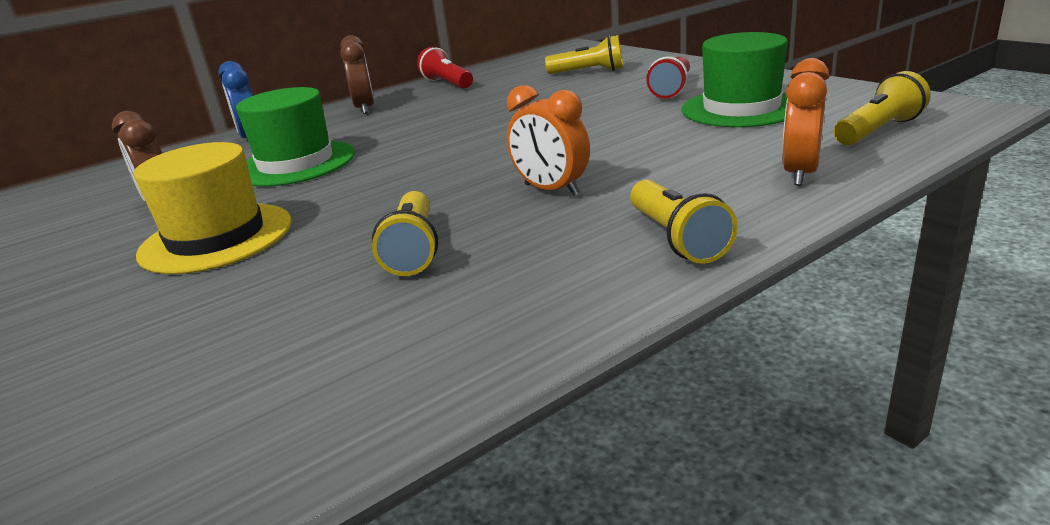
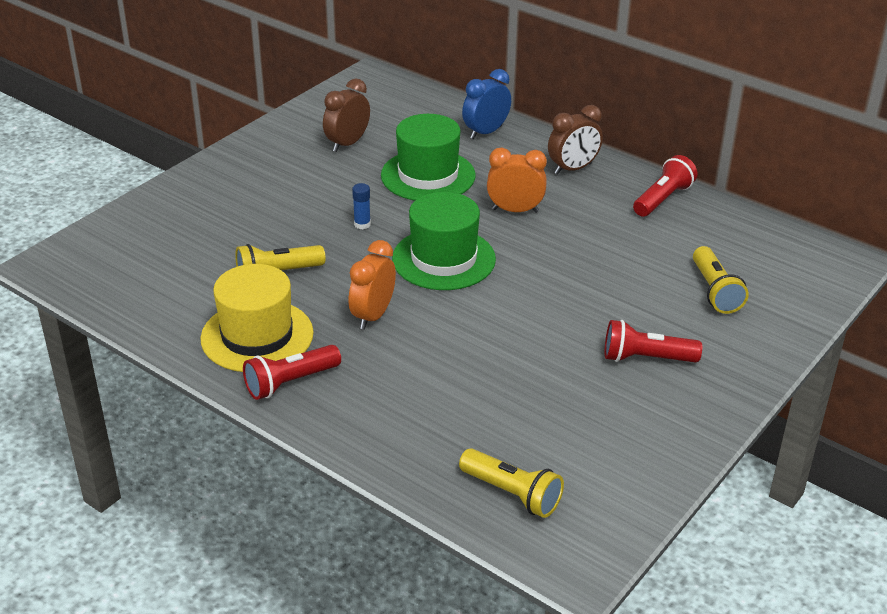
camera: 70 degrees right, 10 degrees up
(216, 237) = (296, 187): yellow hat -> yellow hat (257, 336)
(354, 196) = (362, 224): none -> blue glue stick
(677, 238) = (290, 382): yellow flashlight -> red flashlight
(741, 108) = (580, 408): green hat -> green hat (443, 259)
(800, 173) = (405, 441): orange clock -> orange clock (515, 210)

